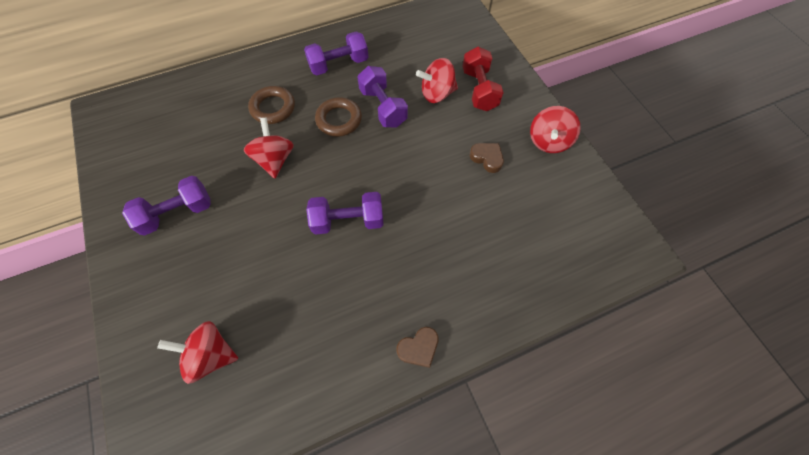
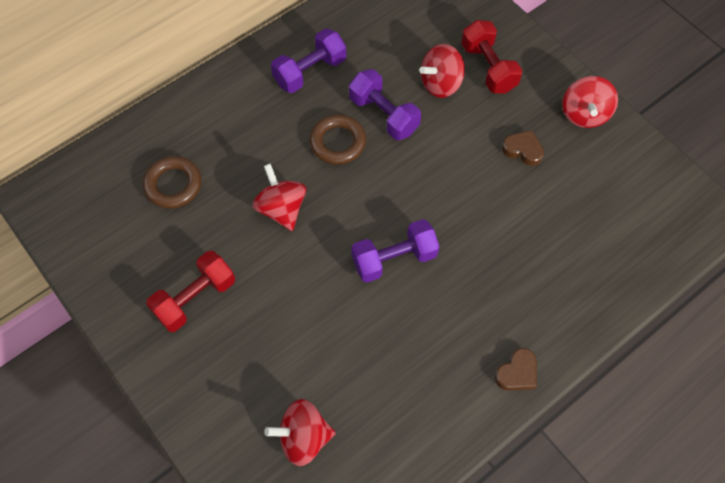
camera: 15 degrees left, 0 degrees up
(177, 213) = (195, 298): purple dumbbell -> red dumbbell
(273, 108) = (252, 145): brown ring -> brown ring (173, 185)

